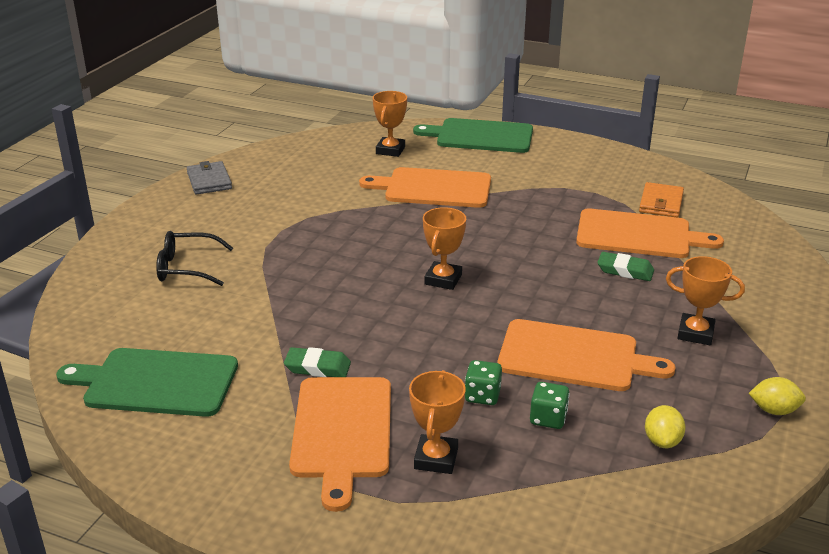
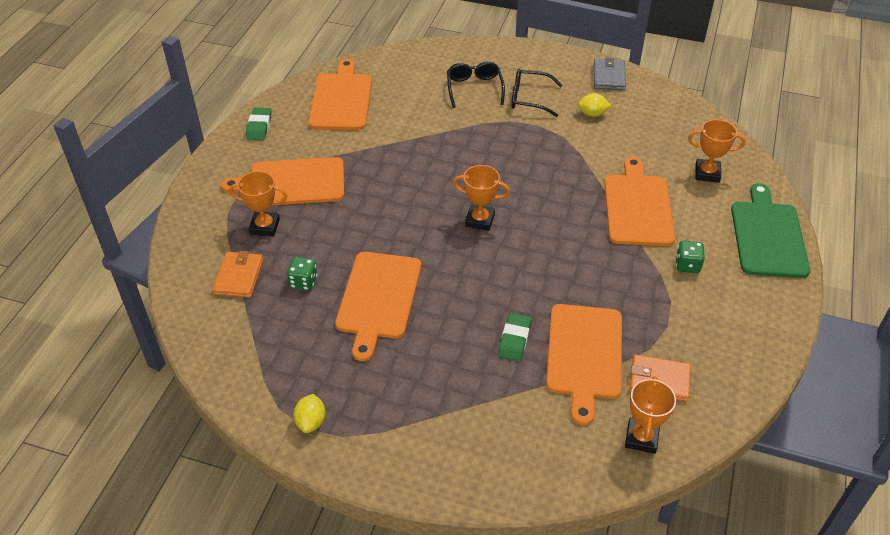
camera: 85 degrees right, 15 degrees up
(156, 382) = (341, 99): green cutting board -> orange cutting board
(209, 181) = (609, 77): grey wallet -> grey wallet turned 60 degrees counterclockwise
(226, 232) = (529, 98): none -> black glasses
(317, 367) = (359, 165): green eraser -> green eraser (259, 127)
(482, 396) = (329, 247): green dice -> green dice (687, 265)
(540, 482) = (239, 276): none -> orange wallet
(662, 441) = (276, 345): yellow lemon -> yellow lemon (592, 114)
(695, 333) = (417, 382): orange trophy -> orange trophy (641, 438)

